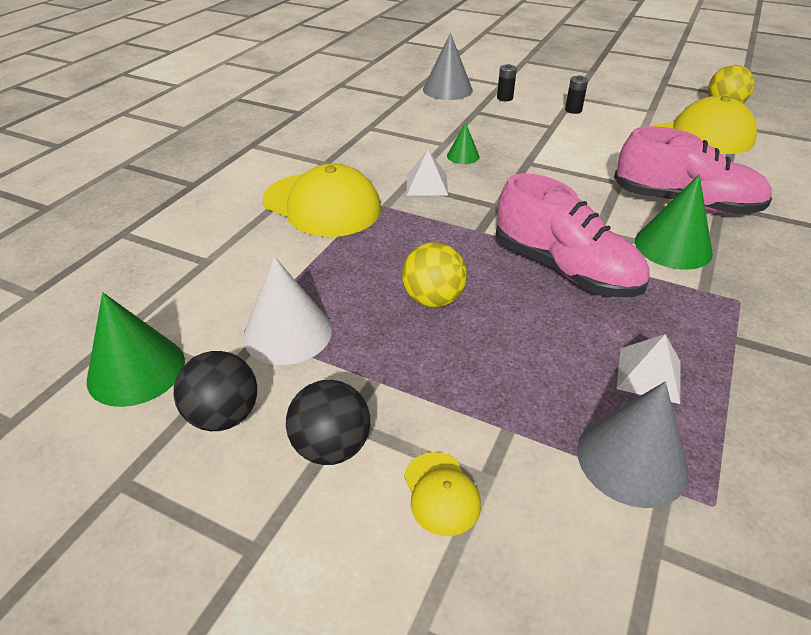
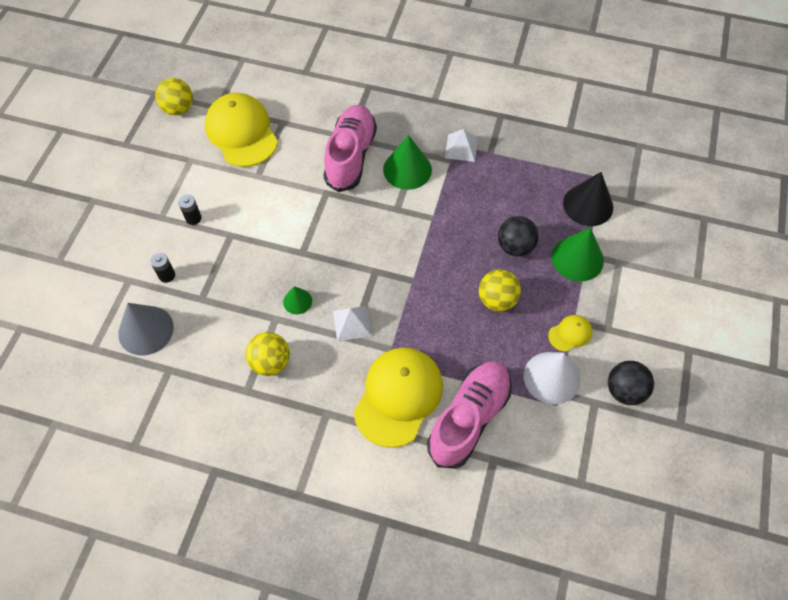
camera: 100 degrees left, 20 degrees up
(136, 370) = (609, 456): green cone -> green cone (577, 258)
(331, 447) = (625, 331): black ball -> black ball (515, 247)
(394, 139) = (270, 362): none -> yellow ball
(441, 493) = (633, 279): yellow cap -> yellow cap (570, 333)
(565, 269) = (446, 228): pink shoe -> pink shoe (469, 418)
(631, 459) = (588, 205): grey cone -> black cone
(649, 374) = (530, 193): white pyramid -> white pyramid (461, 148)

